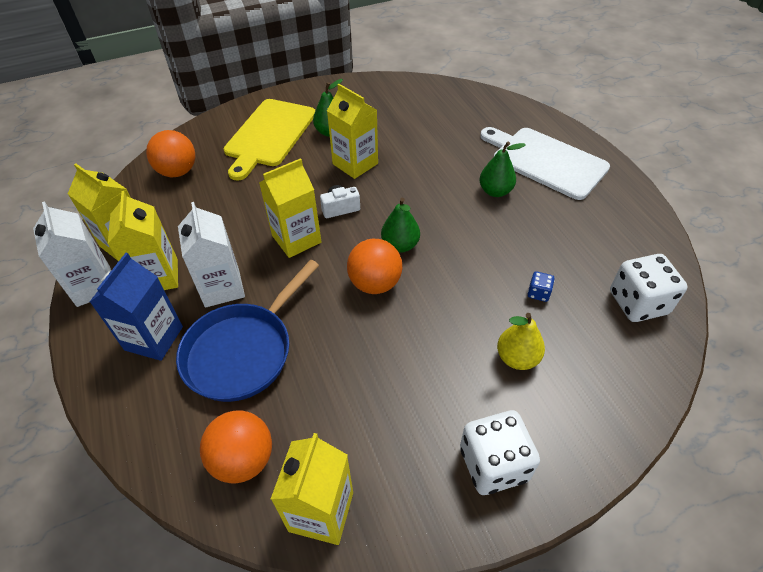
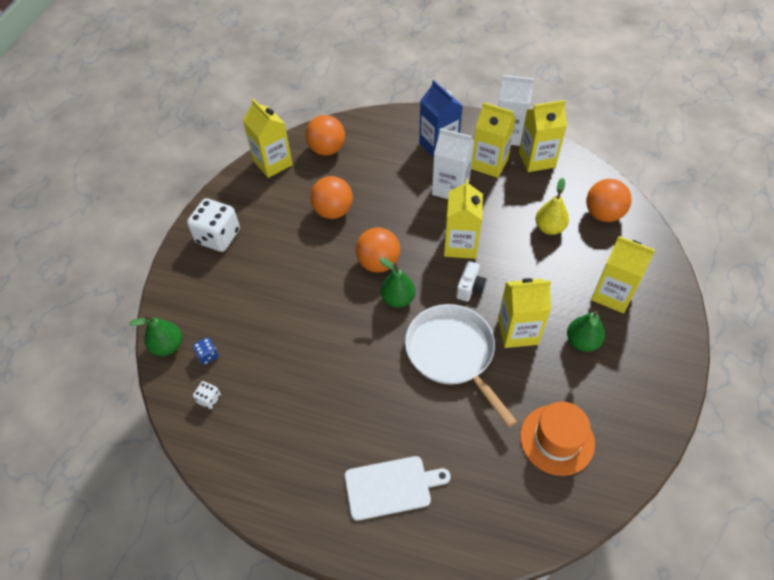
camera: 130 degrees right, 5 degrees up
(243, 351) = (391, 176): blue pan -> none
(269, 135) = (612, 294): yellow cutting board -> yellow carton
(344, 370) = (333, 211): none -> orange ball
(414, 185) = (453, 354): none -> white pan
(420, 113) = (557, 439): none -> orange hat
(495, 191) = (392, 408): green pear -> green pear (167, 346)
(517, 358) = (253, 294): yellow pear -> yellow pear (549, 228)
(538, 293) = (278, 346): blue dice -> blue dice (208, 355)
(545, 161) = (391, 487): white cutting board -> white cutting board, size x0.66
(638, 303) = (209, 399): white dice -> white dice, size x0.45

